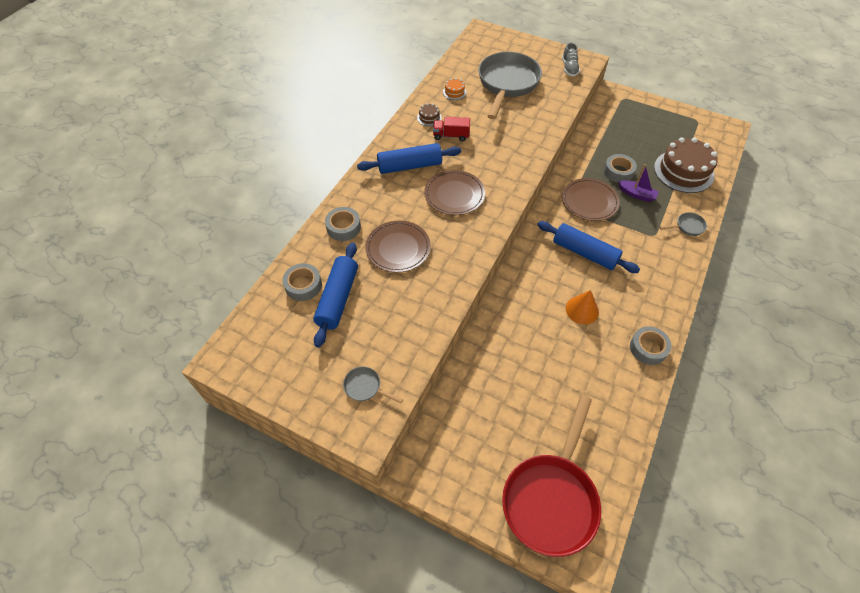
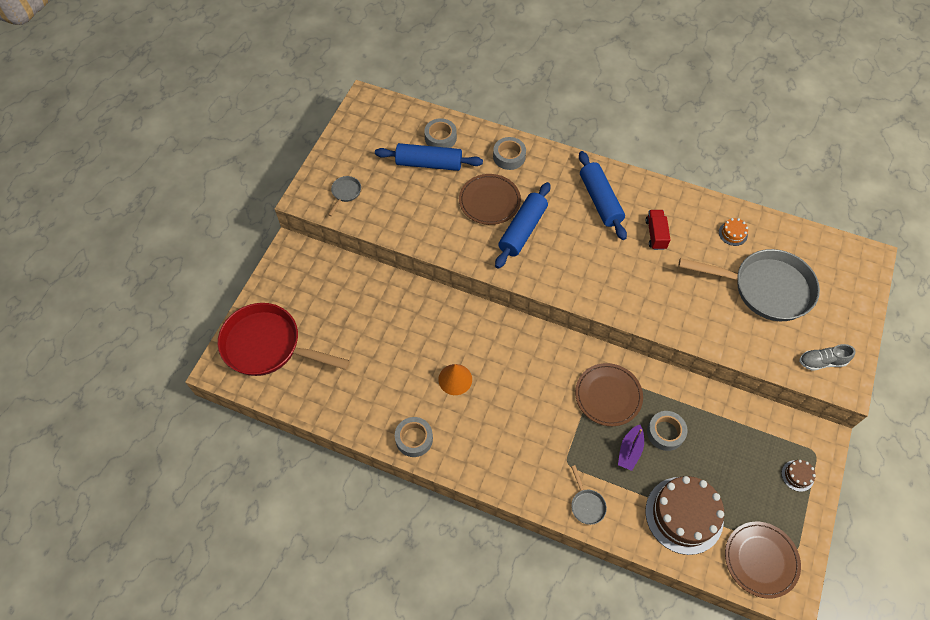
camera: 85 degrees right, 5 degrees up
(429, 117) = (680, 212): brown cake -> brown cake (797, 475)
(454, 194) = (566, 242): brown plate -> brown plate (761, 560)
(584, 253) = (530, 386): blue rolling pin -> blue rolling pin (522, 230)

